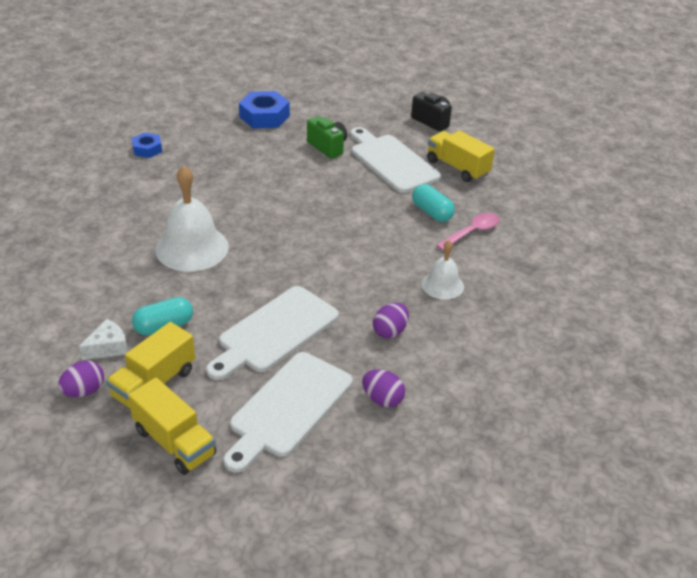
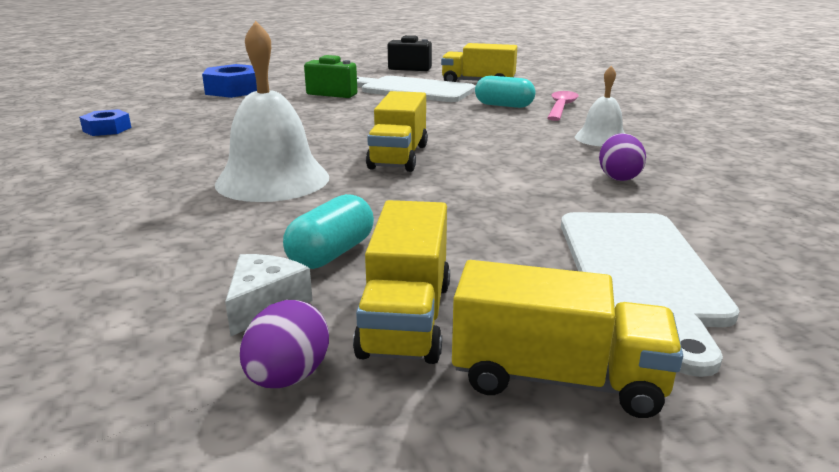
camera: 30 degrees left, 15 degrees down
(274, 332) = (495, 214): white cutting board -> none
(284, 252) = (398, 156): none -> yellow truck
(382, 399) = (722, 226): purple egg -> none

